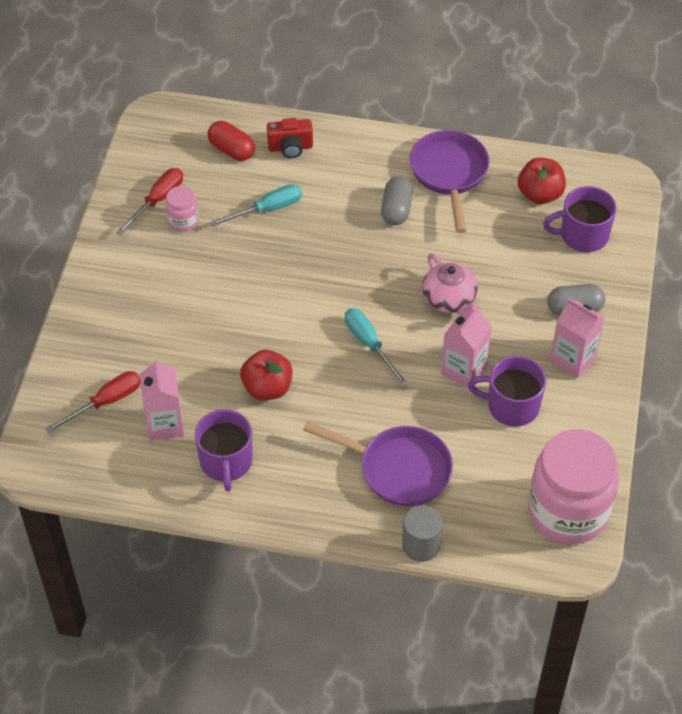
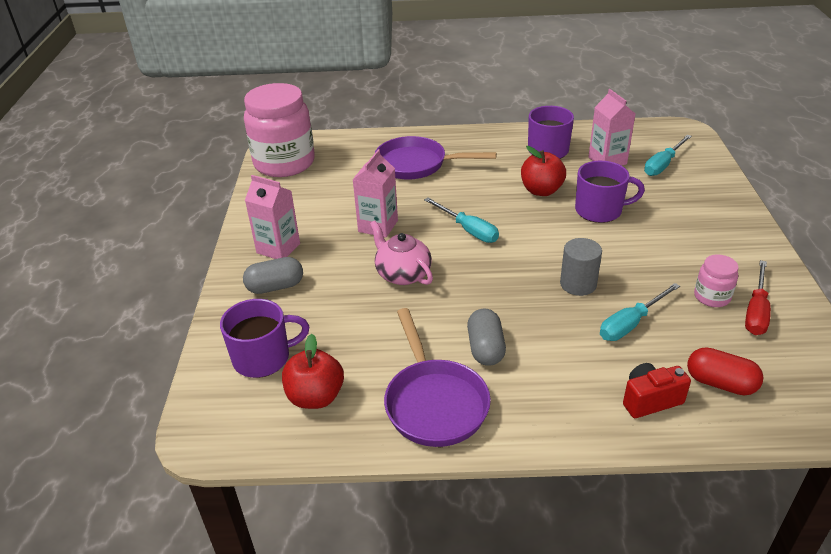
camera: 170 degrees right, 15 degrees down
(105, 402) = (663, 164): red screwdriver -> turquoise screwdriver
(421, 545) = (389, 135): grey cylinder -> grey cylinder (578, 284)
(511, 406) = (332, 210): purple mug -> purple mug (600, 210)

